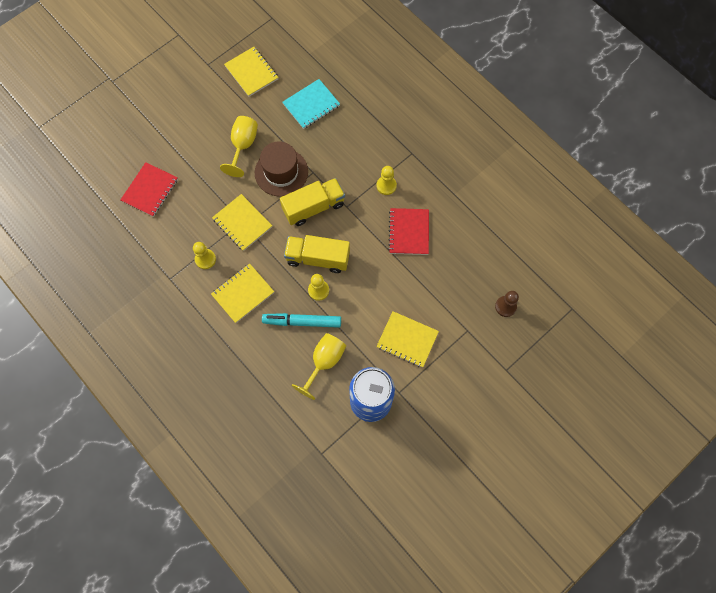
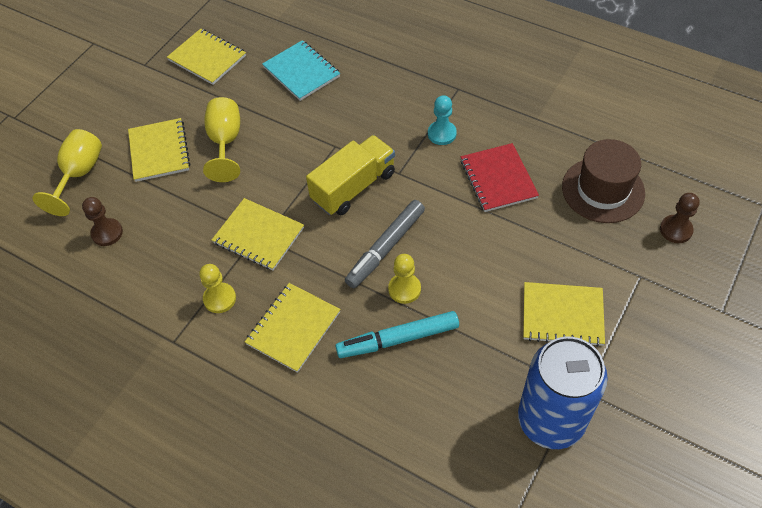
camera: 15 degrees left, 15 degrees down
(150, 190) = (107, 233): red notebook -> brown pawn
(198, 139) = (159, 151): none -> yellow notebook
(281, 172) = (291, 158): brown hat -> brown hat (603, 190)
(311, 105) = (301, 72): turquoise notebook -> turquoise notebook turned 75 degrees counterclockwise
(318, 258) = (386, 248): yellow truck -> grey marker
(324, 362) = (455, 385): yellow goblet -> yellow goblet (79, 174)
(386, 186) = (442, 134): yellow pawn -> turquoise pawn

